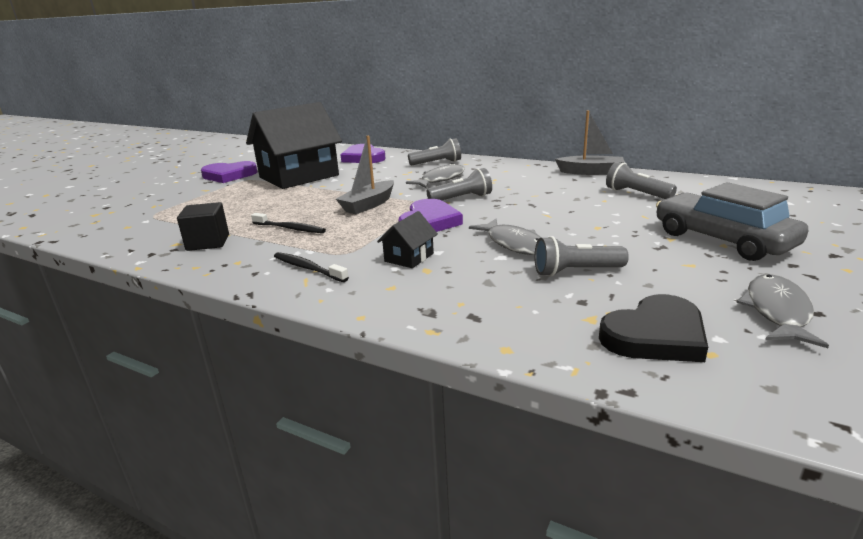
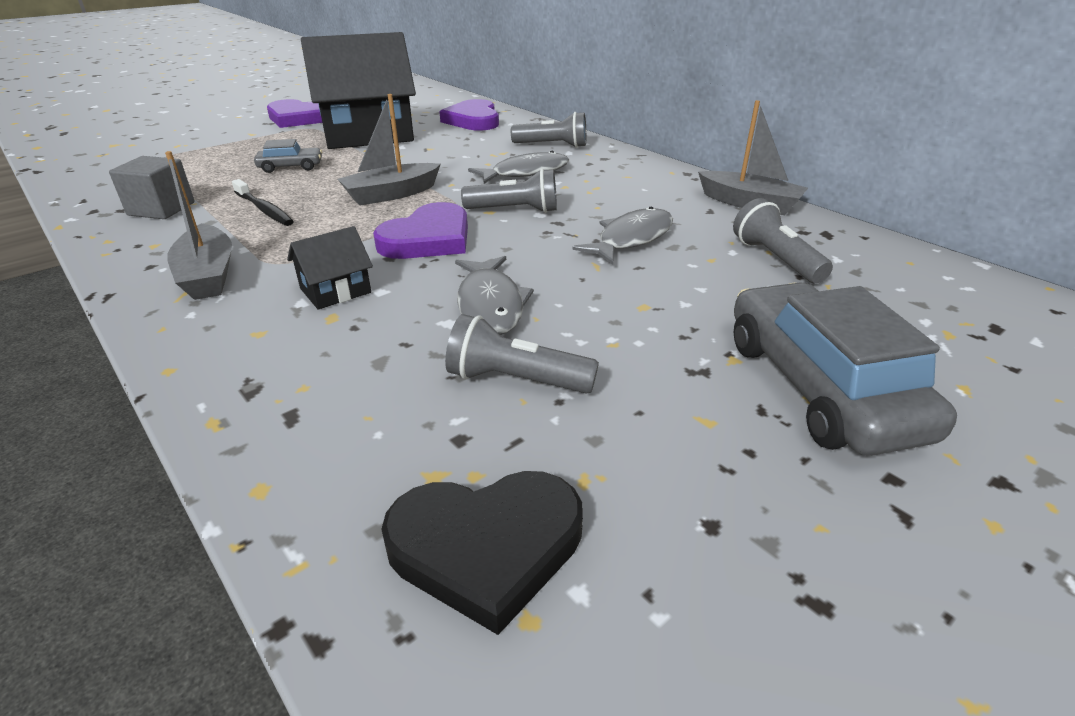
camera: 20 degrees right, 10 degrees up
(208, 242) = (161, 209): black cube -> grey cube
(270, 203) = (291, 167): none -> grey car
(308, 268) = (208, 275): black toothbrush -> grey boat
(777, 311) = (746, 574): grey fish -> grey fish (631, 239)

